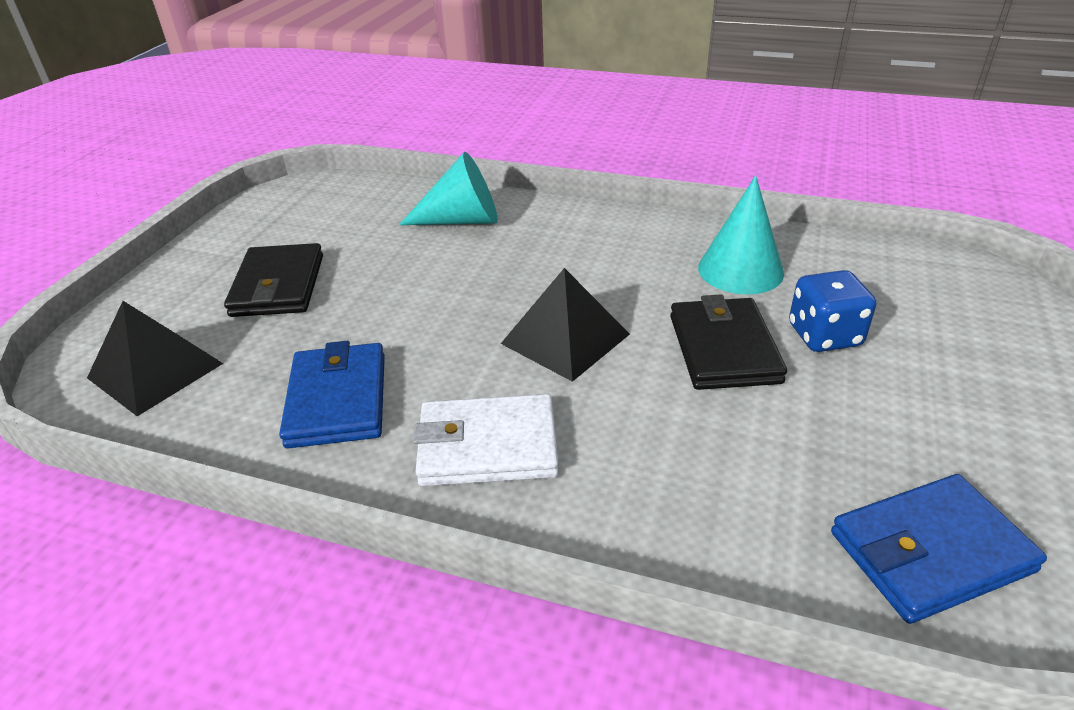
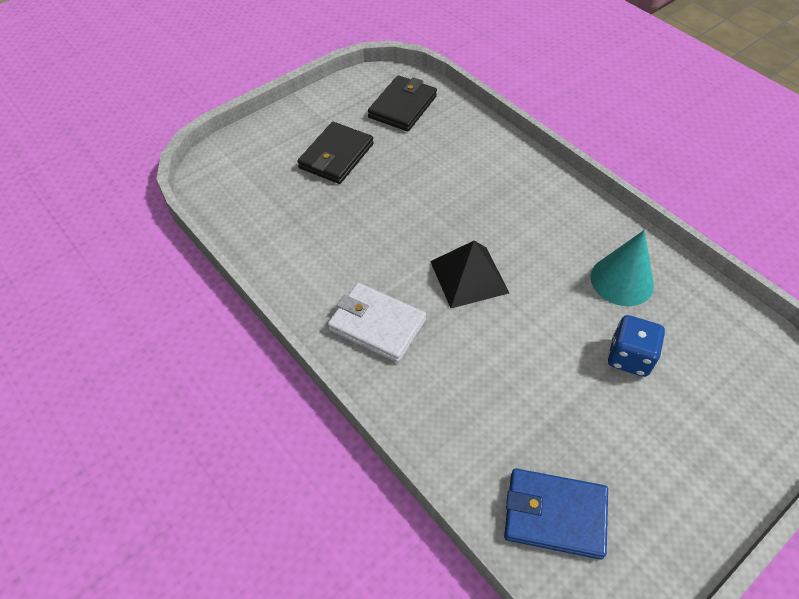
camera: 30 degrees right, 15 degrees up
(155, 370) = (245, 188): black pyramid -> none
(337, 400) = (321, 255): blue wallet -> none
(462, 220) = (474, 151): turquoise cone -> none
(724, 349) = (557, 333): black wallet -> black wallet (402, 107)

